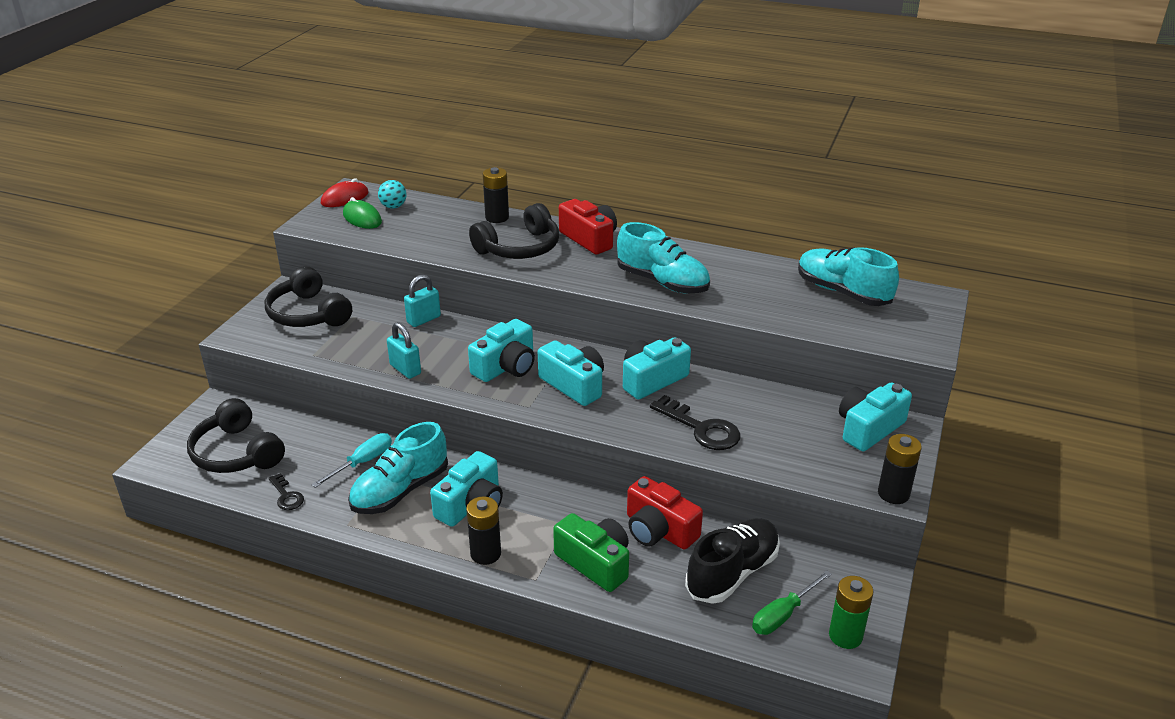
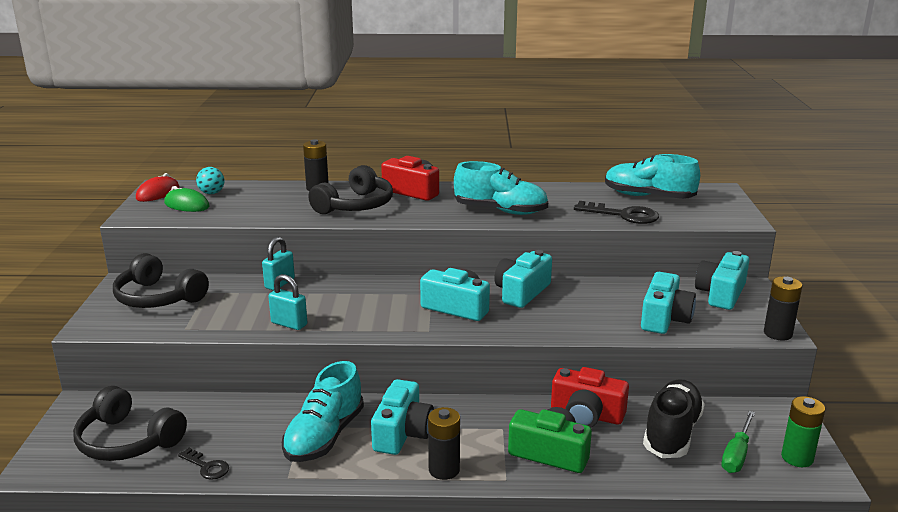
camera: 20 degrees left, 10 degrees down
(362, 462) = (270, 421): turquoise screwdriver -> none
(506, 367) = (384, 305): turquoise camera -> turquoise camera (664, 318)
(701, 428) = (591, 319): black key -> black key (623, 215)

